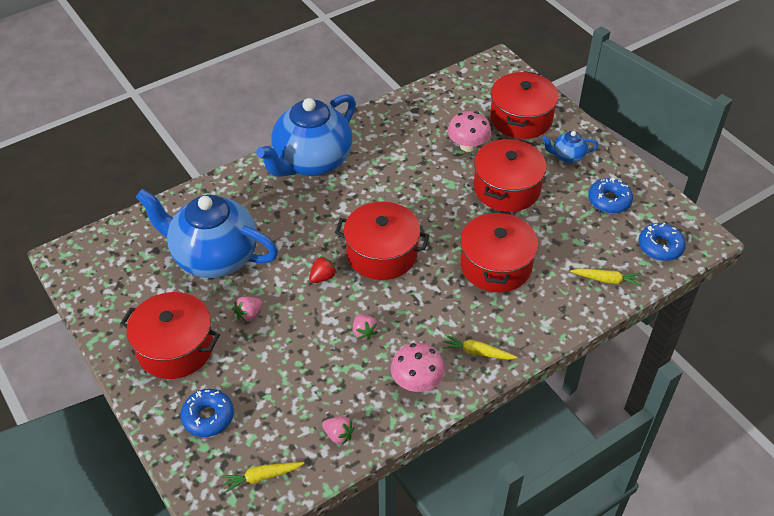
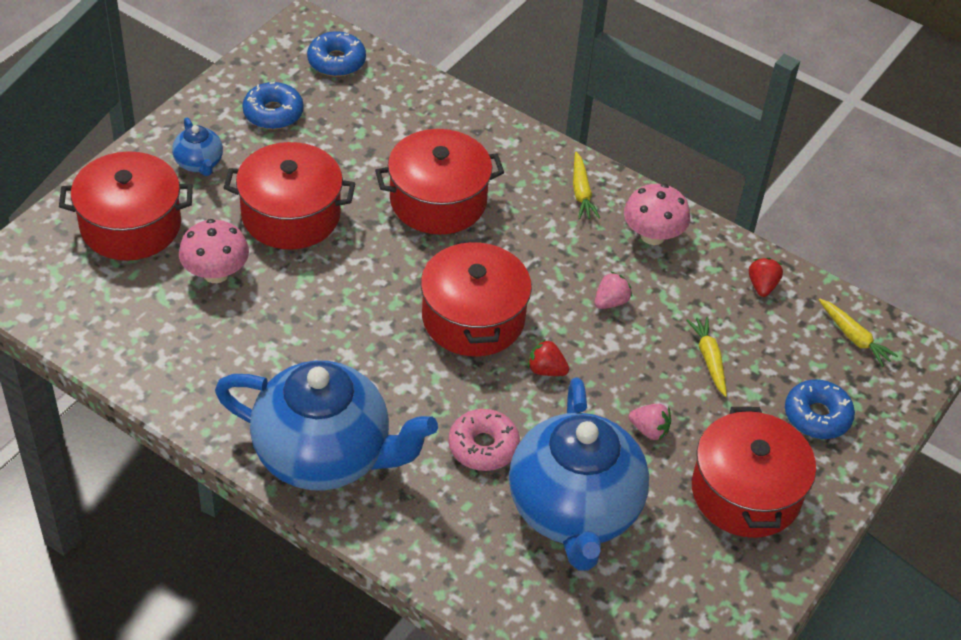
camera: 115 degrees left, 0 degrees up
(281, 229) = (483, 446): none -> pink donut
(338, 435) = (762, 286): pink strawberry -> red strawberry
(606, 280) = (413, 100): yellow carrot -> yellow carrot (709, 359)

